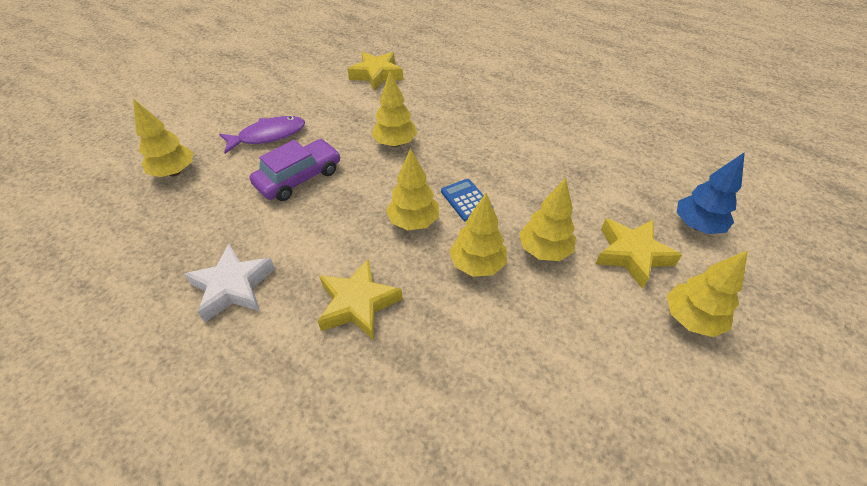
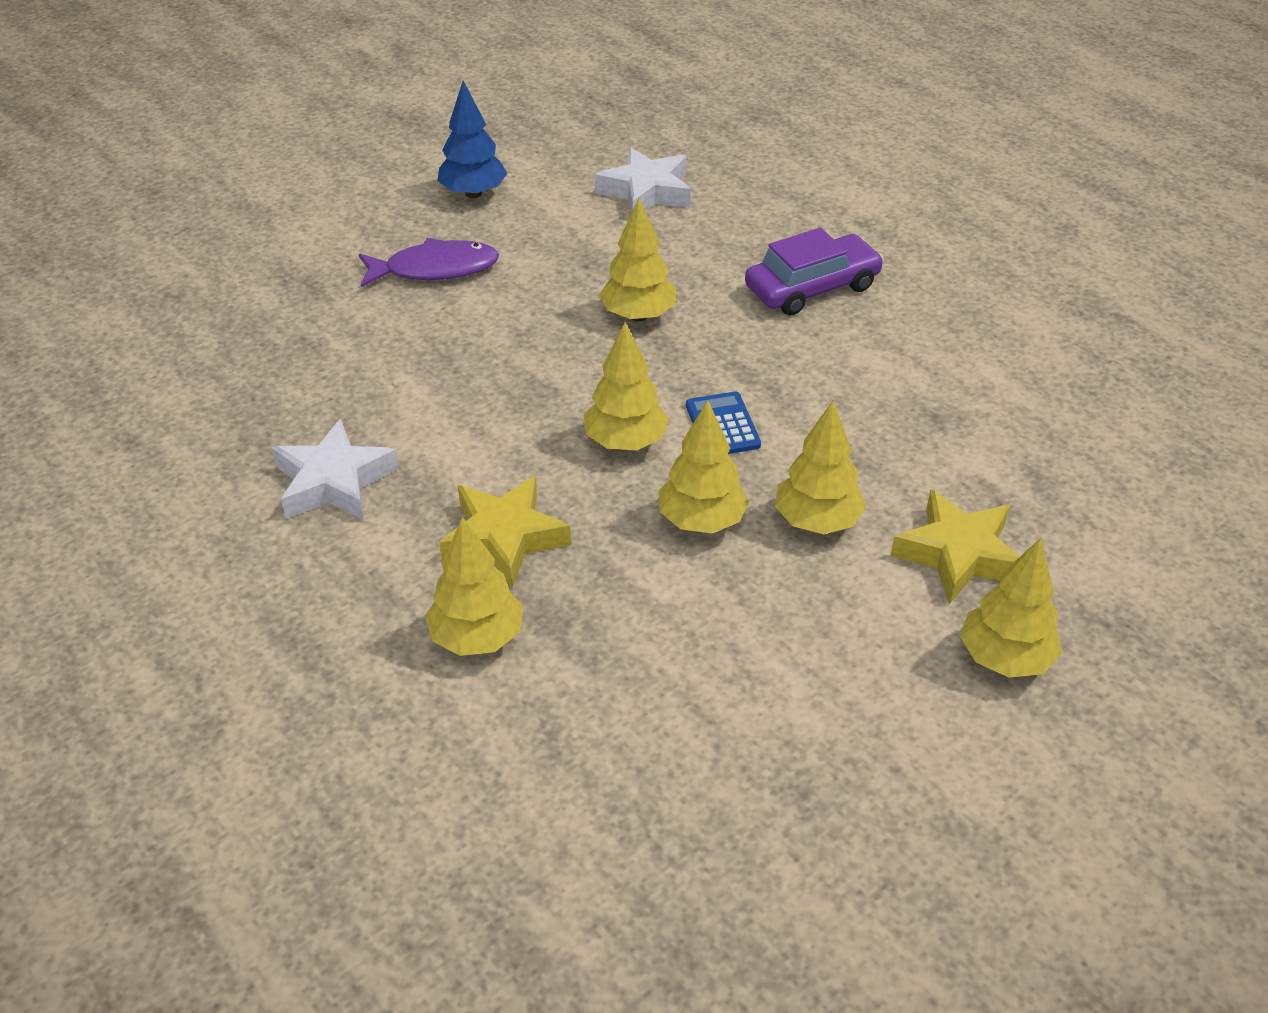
camera: 15 degrees right, 5 degrees down
(174, 172) = (279, 303): yellow tree -> yellow tree (477, 637)
(299, 178) = (467, 344): purple car -> purple car (812, 288)
(376, 75) = (646, 191): yellow star -> white star
(696, 225) = (1095, 534): blue tree -> blue tree (473, 193)

